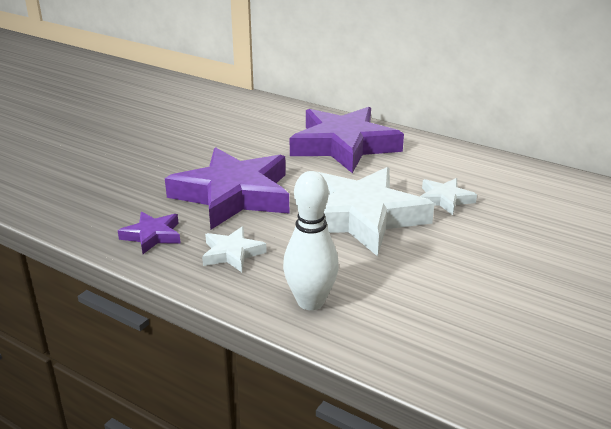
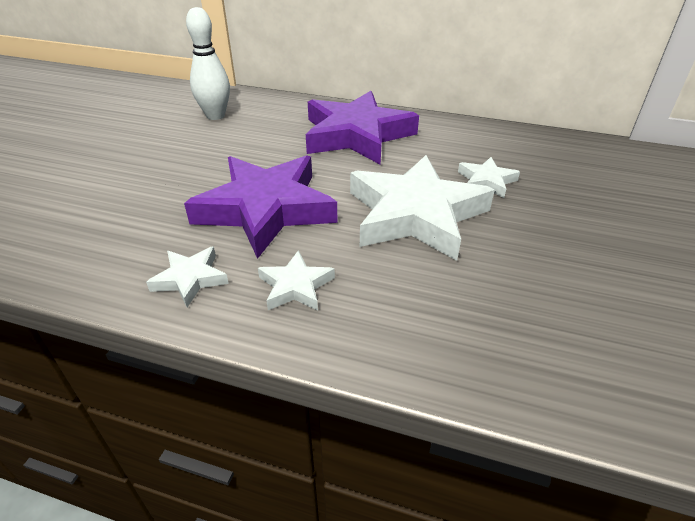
camera: 15 degrees left, 10 degrees up
(152, 236) = (190, 279): purple star -> white star
(310, 302) = (415, 336): white bowling pin -> white bowling pin (215, 115)

